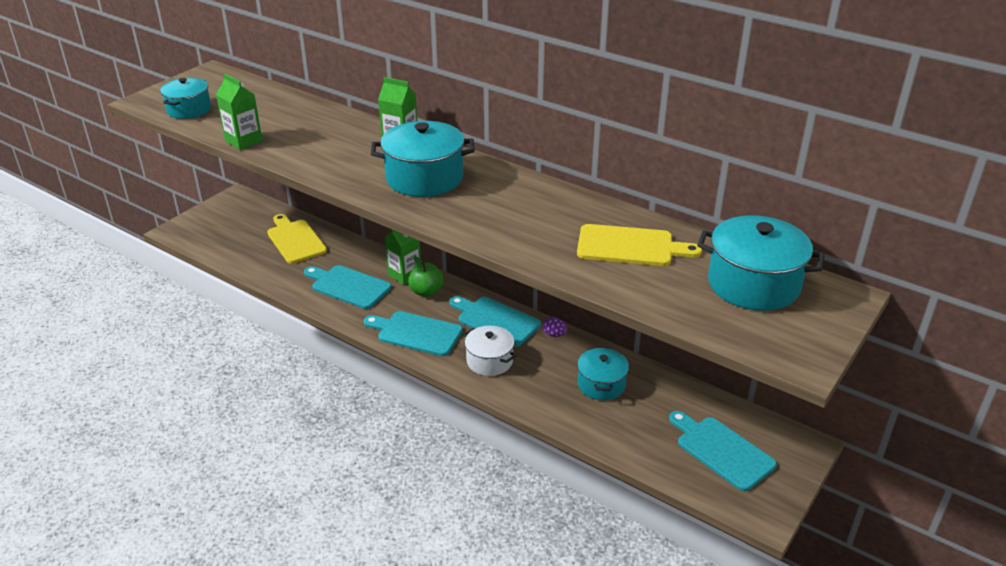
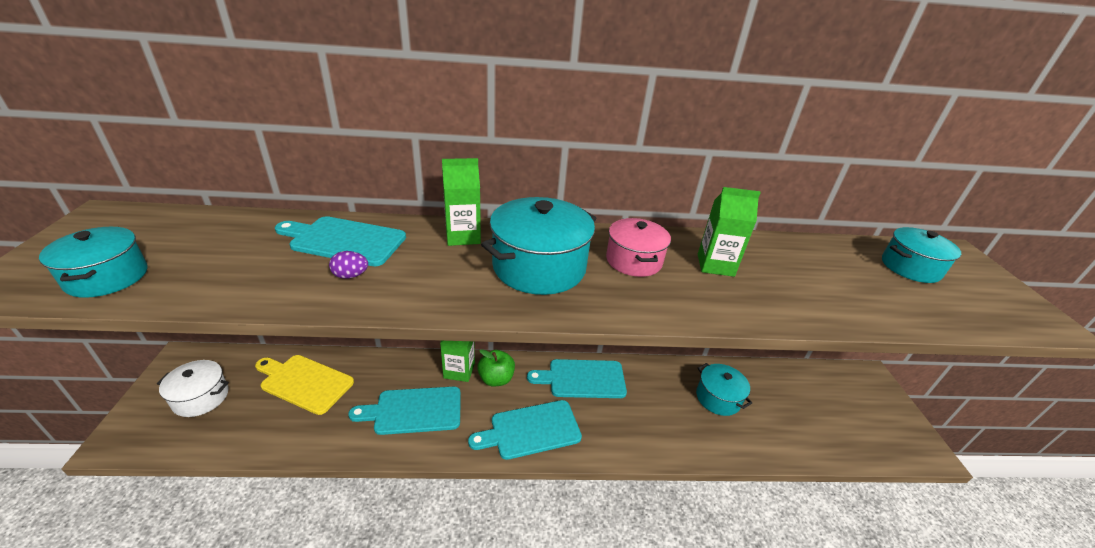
camera: 40 degrees left, 0 degrees up
(243, 141) = (251, 297): green carton -> green carton (715, 265)
(489, 361) = (621, 424): white pot -> white pot (201, 397)
(500, 196) = (633, 260): none -> pink pot
(554, 334) = (638, 369): purple egg -> purple egg (350, 275)
(630, 246) = (796, 269): yellow cutting board -> none
(721, 451) = (845, 411): turquoise cutting board -> turquoise cutting board (344, 241)
(753, 284) = (910, 267): turquoise pot -> turquoise pot, size x0.63

